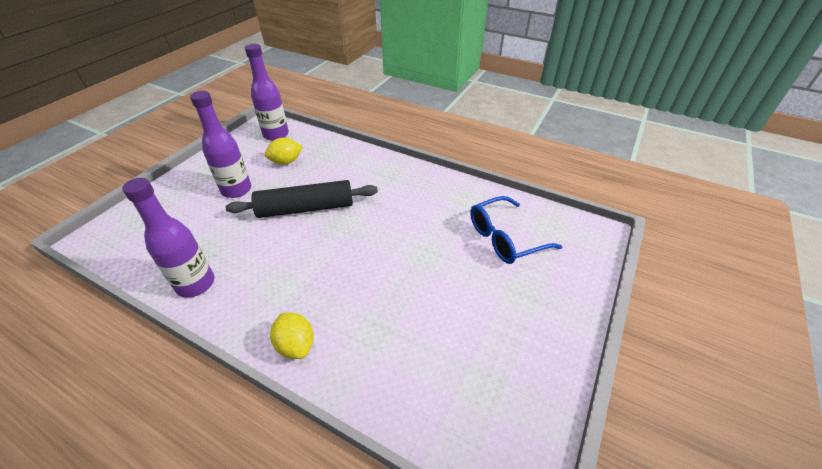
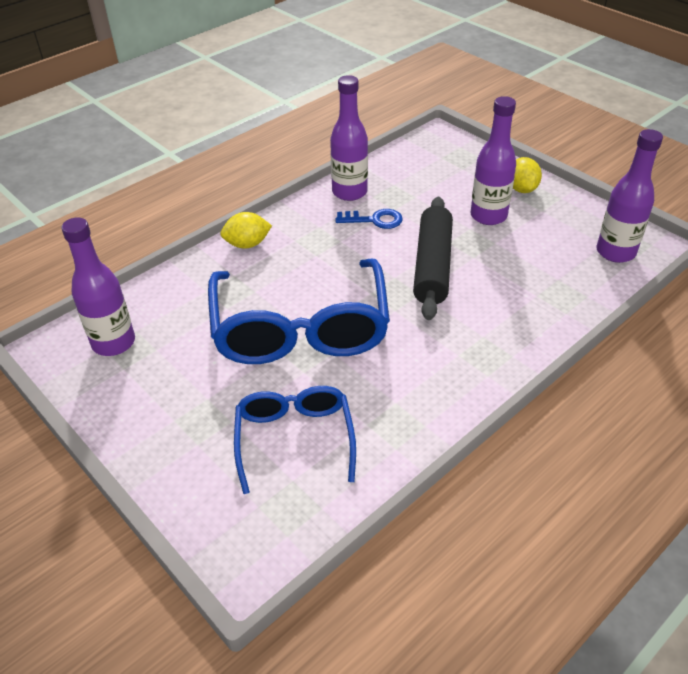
camera: 110 degrees right, 0 degrees up
(245, 254) = (374, 220): none -> blue key
(286, 162) = (540, 257): yellow lemon -> yellow lemon (521, 189)
(404, 265) = (300, 330): none -> blue glasses
(483, 408) = (114, 343): none -> purple bottle

